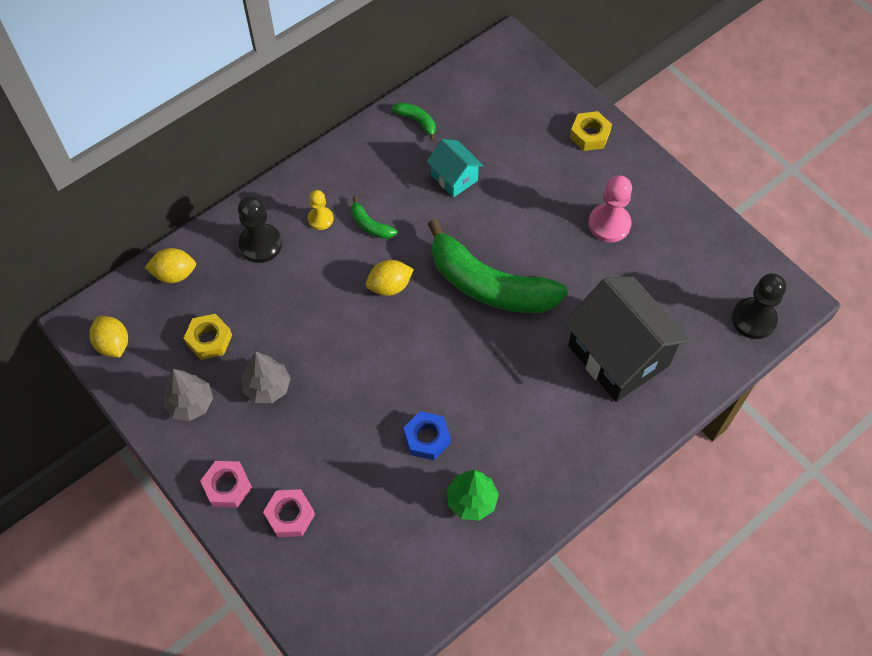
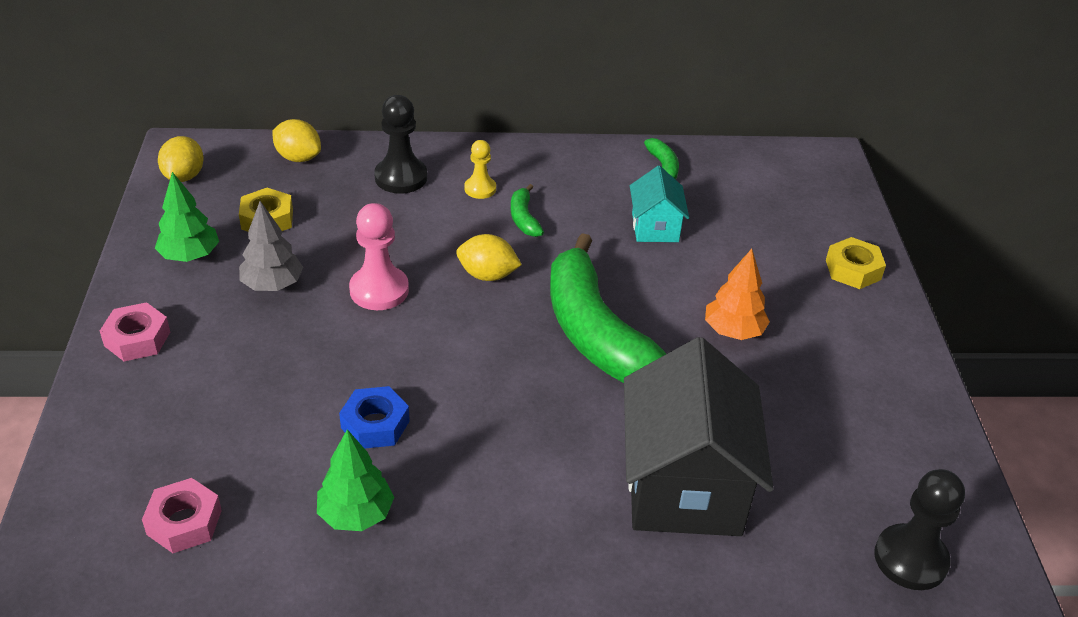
camera: 35 degrees right, 20 degrees down
(191, 404) = (190, 256): grey tree -> green tree
(290, 515) = (161, 400): pink nut -> pink nut (184, 522)
(561, 229) = (733, 331): none -> orange tree
(609, 224) = (798, 357): pink pawn -> pink pawn (379, 290)

